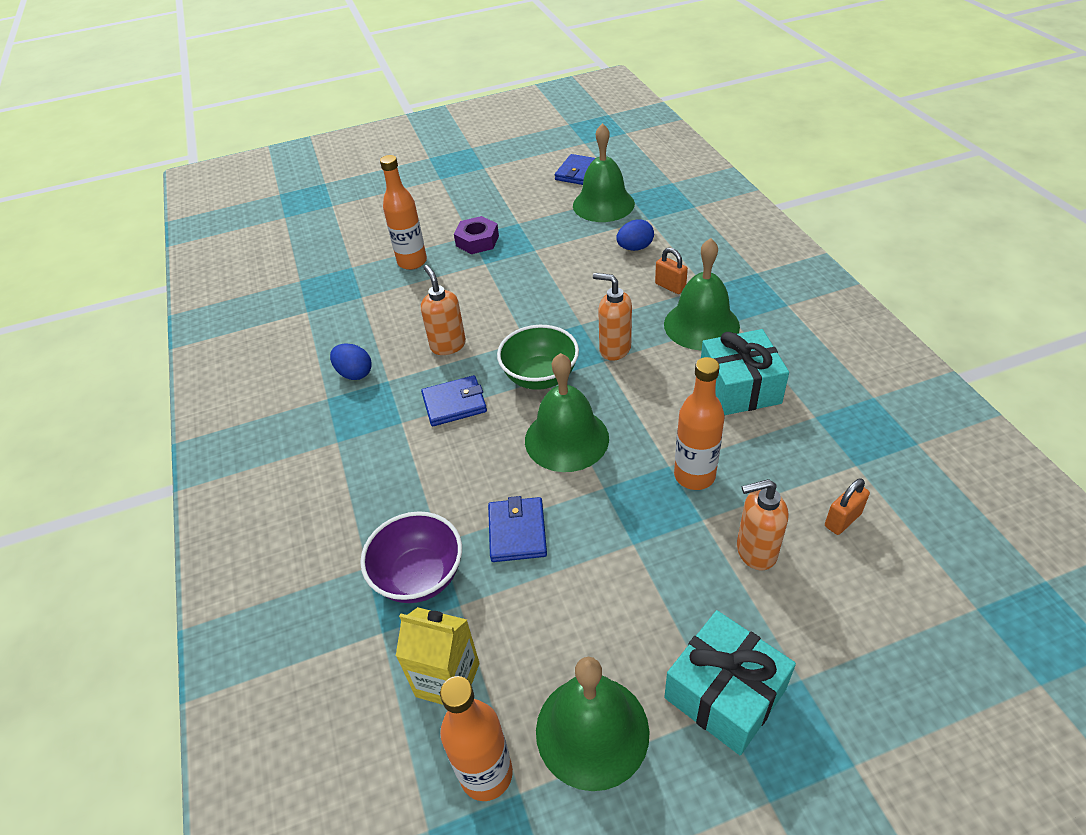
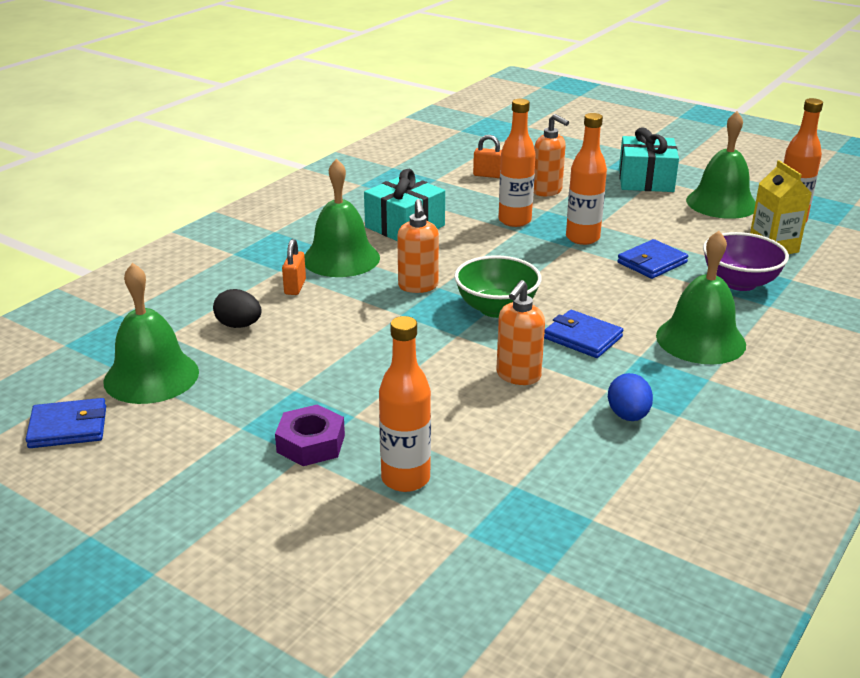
camera: 130 degrees left, 15 degrees down
(566, 439) = (547, 273): green bell -> green bell (700, 340)
(612, 509) = (582, 238): none -> orange bottle
(635, 248) = (239, 325): blue egg -> black egg

